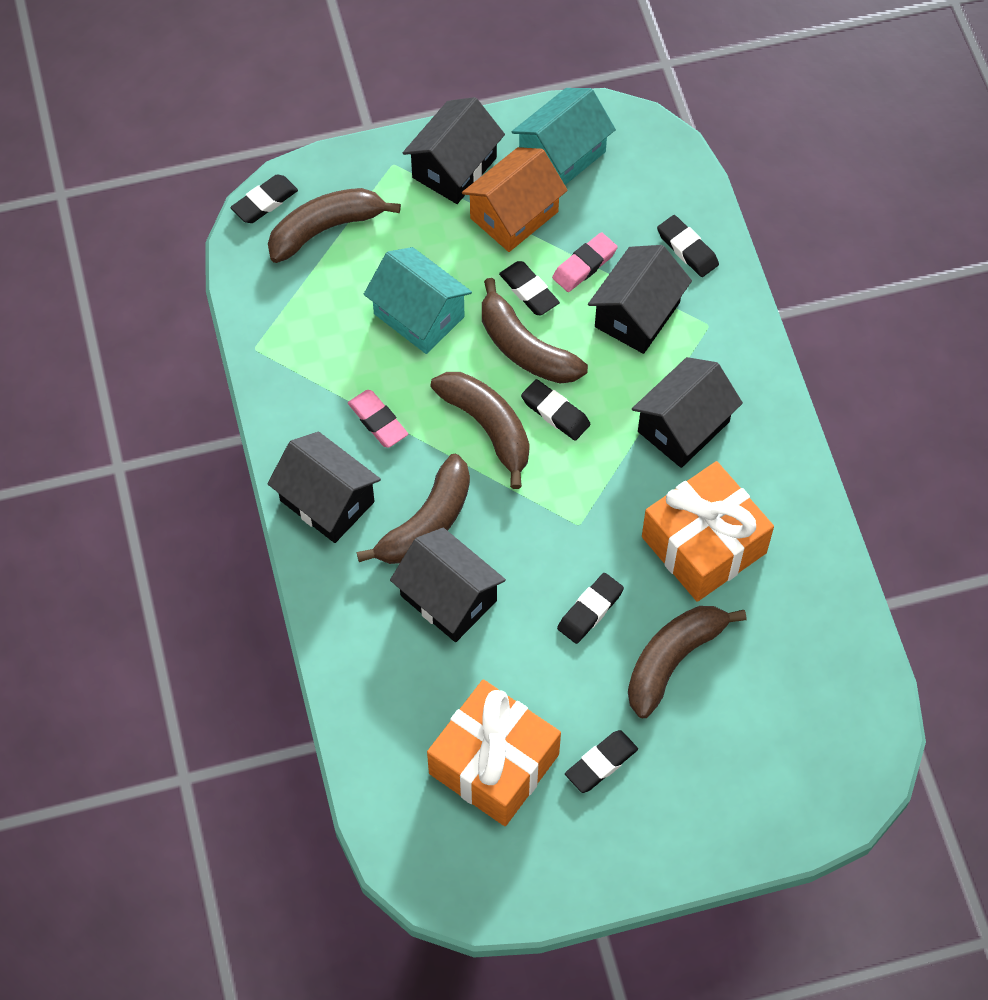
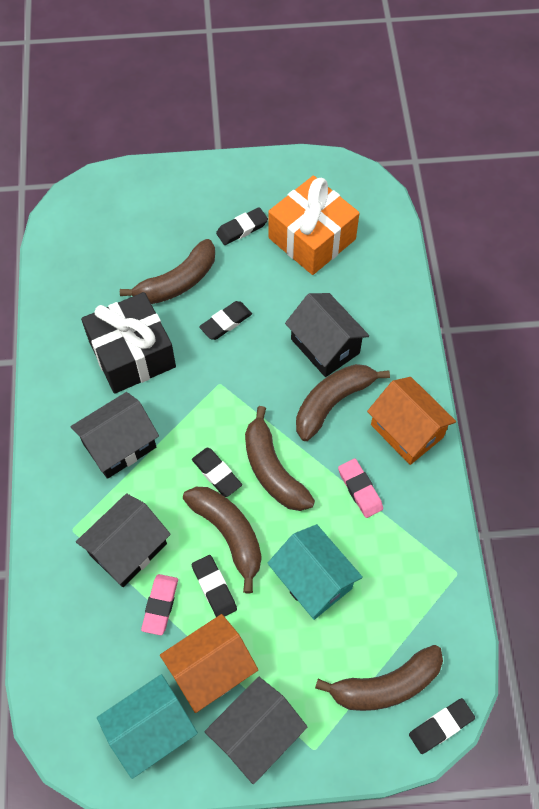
camera: 170 degrees left, 0 degrees up
(327, 501) = (407, 431): black house -> orange house
(584, 265) = (160, 605): pink eraser -> pink eraser turned 45 degrees counterclockwise
(687, 249) = (66, 606): black eraser -> none
(704, 545) = (132, 354): orange gift -> black gift

